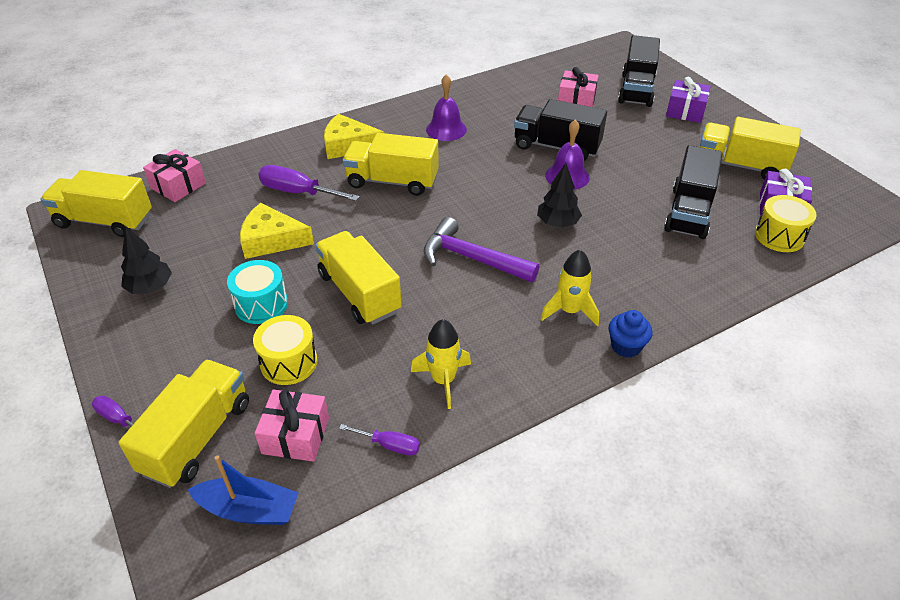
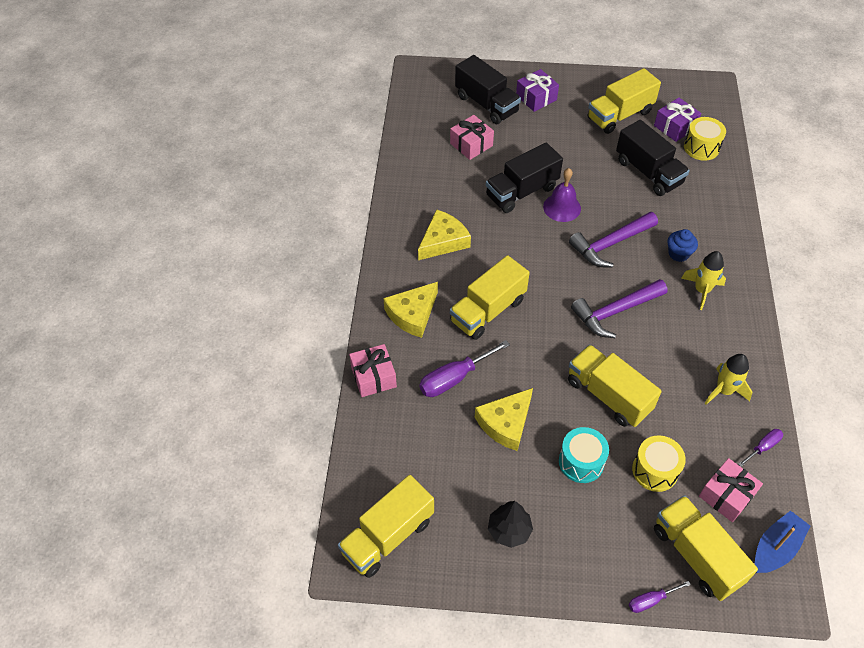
camera: 55 degrees left, 10 degrees up
(178, 186) = (375, 460): pink gift -> pink gift (373, 377)
(359, 293) = (608, 395): yellow truck -> yellow truck turned 45 degrees clockwise
(446, 129) = (443, 241): purple bell -> yellow cheese
(557, 223) = (610, 244): black tree -> purple hammer
(626, 346) = (749, 282): blue cupcake -> blue cupcake (678, 254)

